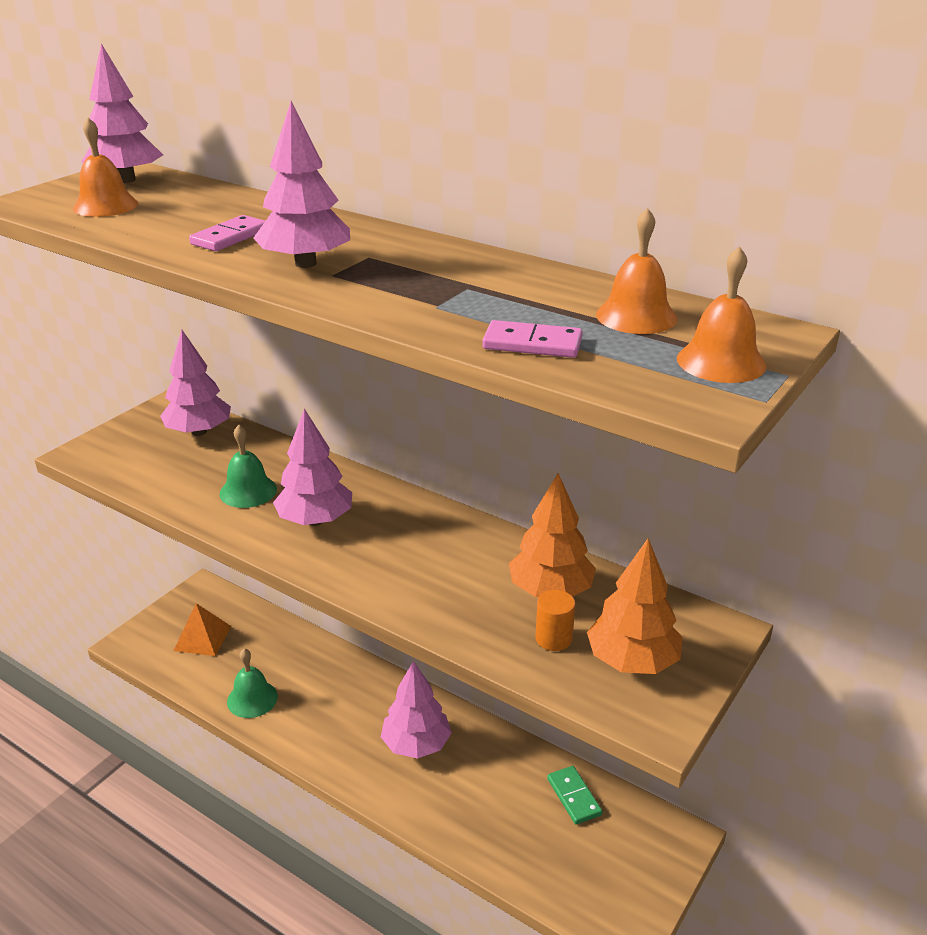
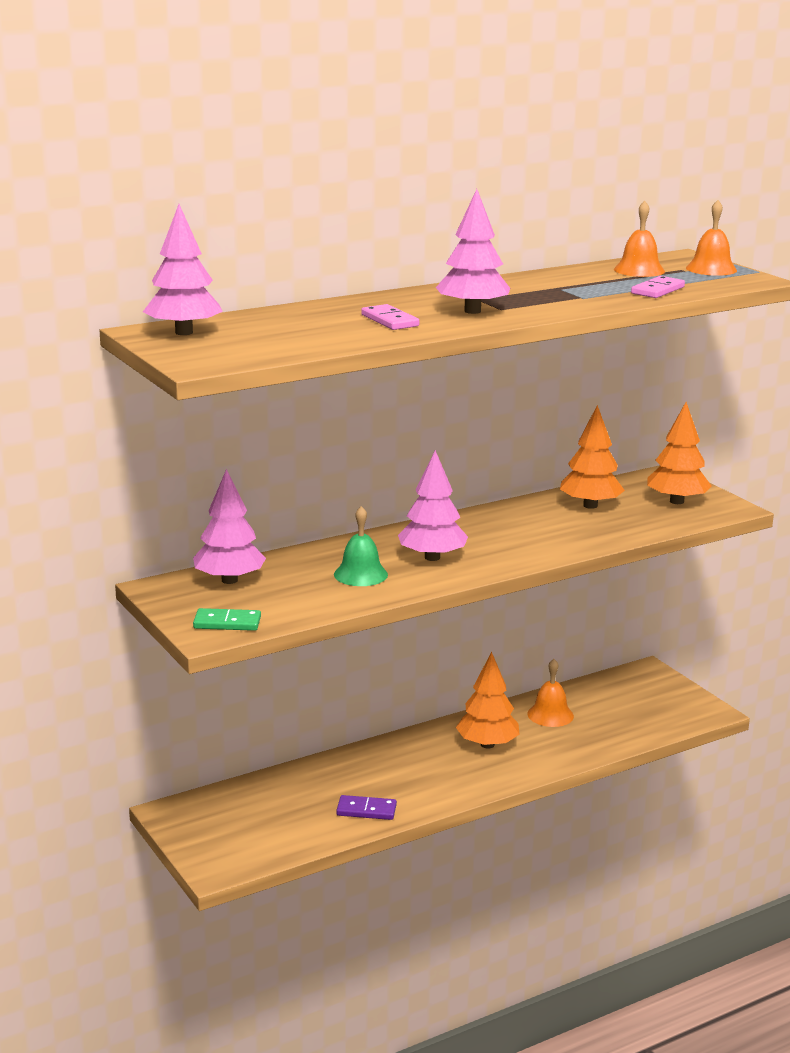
camera: 65 degrees left, 10 degrees down
(105, 206) = (254, 342): orange bell -> orange bell (550, 715)
(202, 638) = (252, 823): orange pyramid -> none
(252, 699) = (366, 810): green bell -> purple domino
(416, 744) = (487, 744): pink tree -> orange tree
(553, 638) = (639, 515): orange cylinder -> none
(573, 797) = (587, 696): green domino -> green domino (227, 623)

